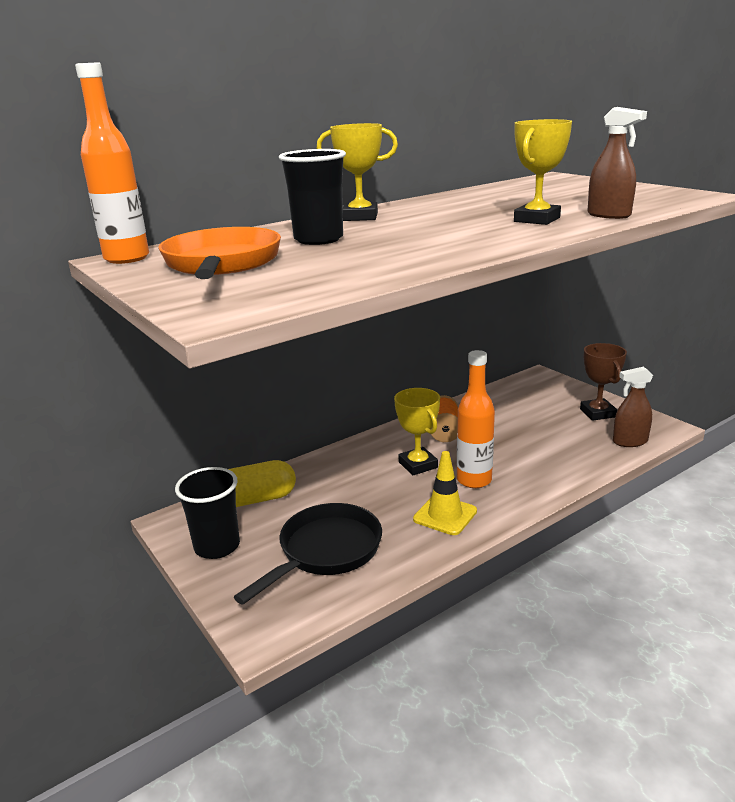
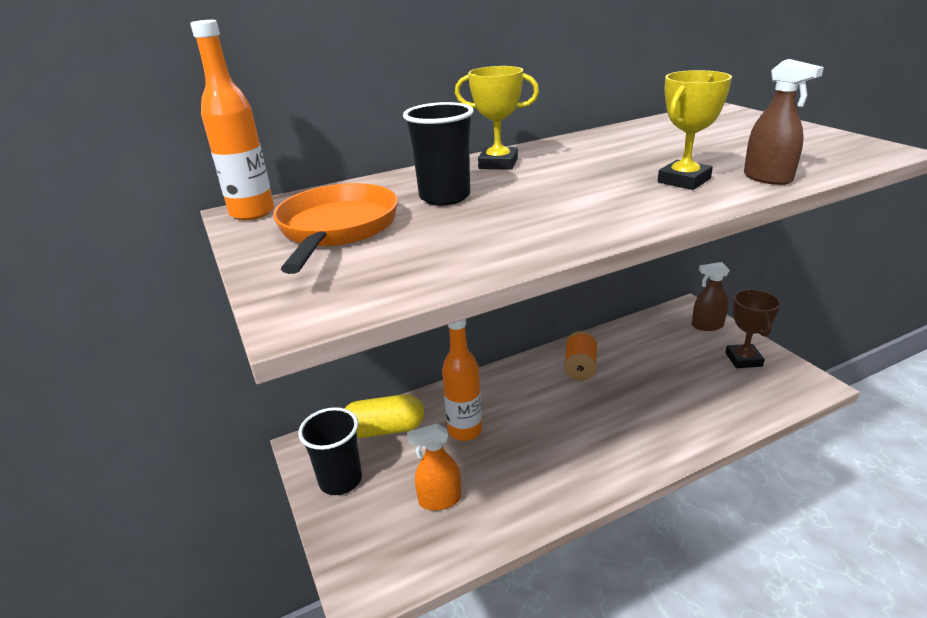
camera: 10 degrees right, 5 degrees up
(325, 552) = (440, 500): black pan -> orange spray bottle
(418, 465) = (547, 405): yellow trophy -> none
(445, 515) = (564, 470): yellow traffic cone -> none
(474, 480) = (600, 430): orange bottle -> orange bottle (465, 431)
(630, 441) = (773, 399): brown spray bottle -> brown spray bottle (707, 326)

